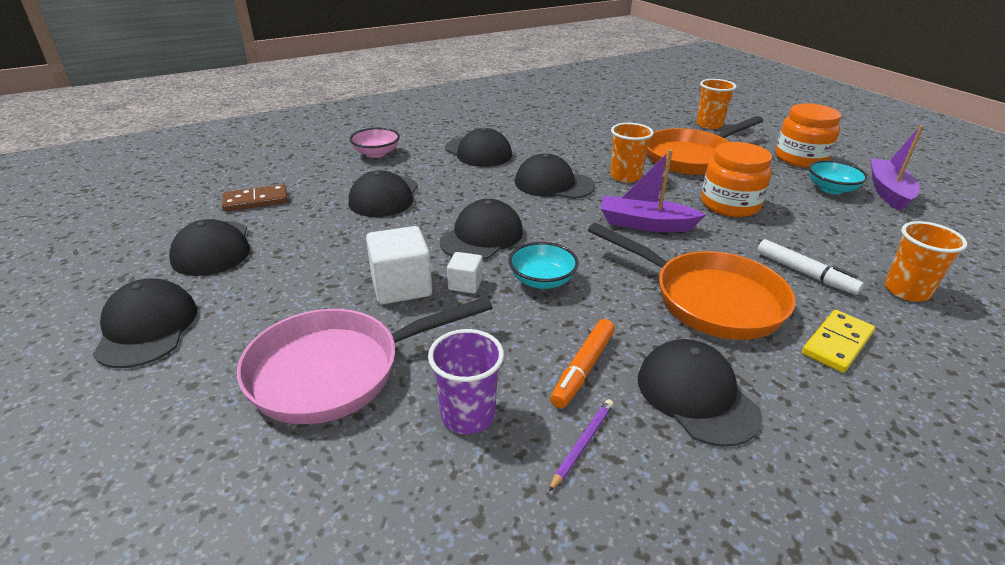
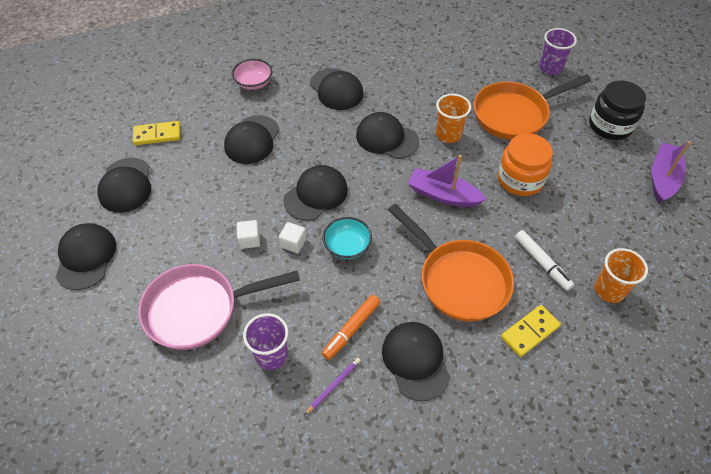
camera: 10 degrees right, 20 degrees up
(256, 201) = (157, 135): brown domino -> yellow domino
(401, 286) = (249, 240): white cube -> white cube, size x0.55
(709, 124) = (550, 68): orange cup -> purple cup
(800, 158) = (610, 125): orange jar -> black jar
(831, 189) = (615, 169): turquoise bowl -> none

